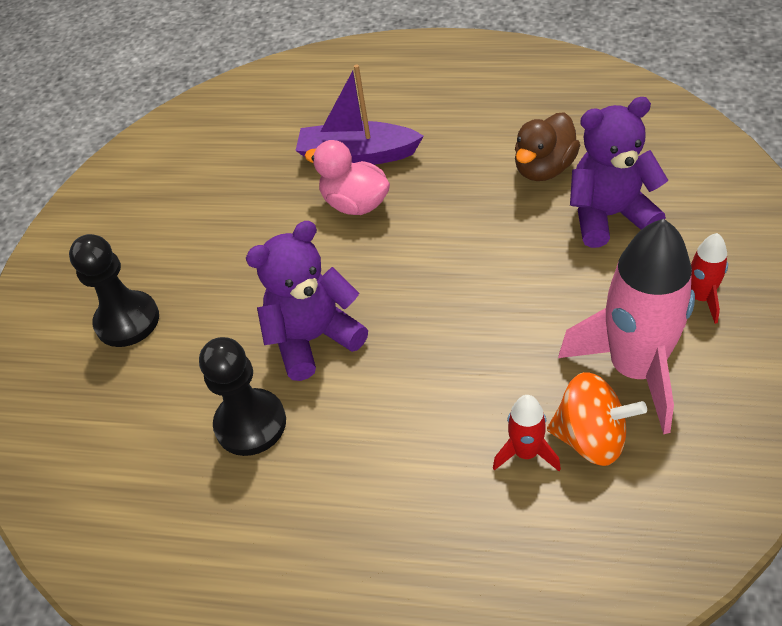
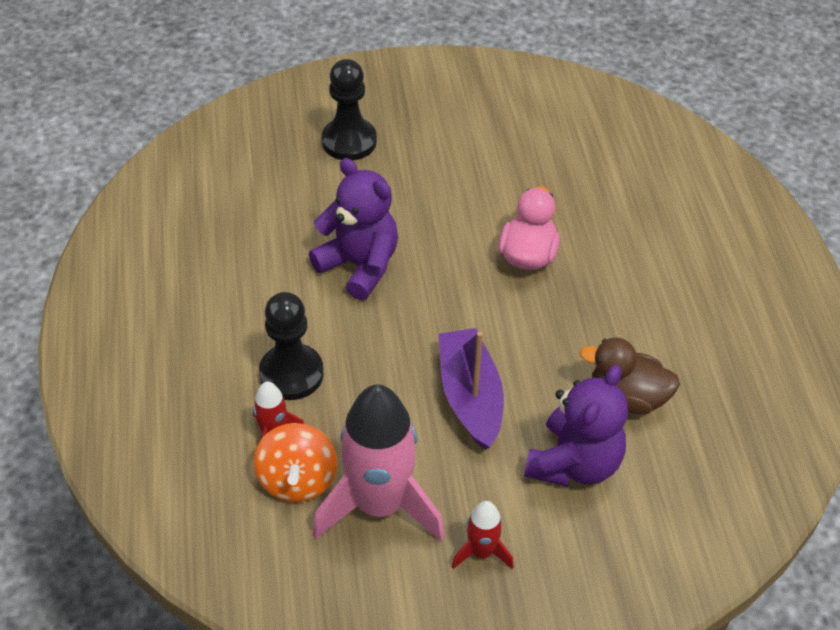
camera: 65 degrees right, 0 degrees up
(250, 424) = (266, 248): black pawn -> black pawn (291, 374)
(357, 155) = (595, 241): purple boat -> purple boat (470, 397)
(609, 216) = (574, 463): purple teddy bear -> purple teddy bear turned 60 degrees clockwise

